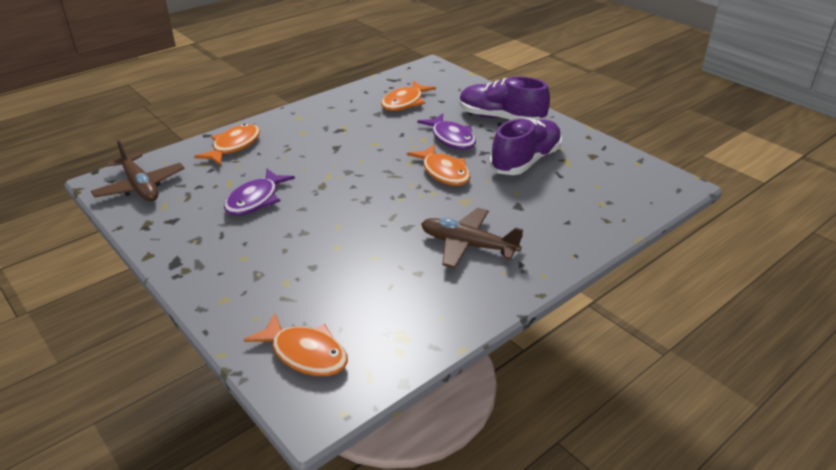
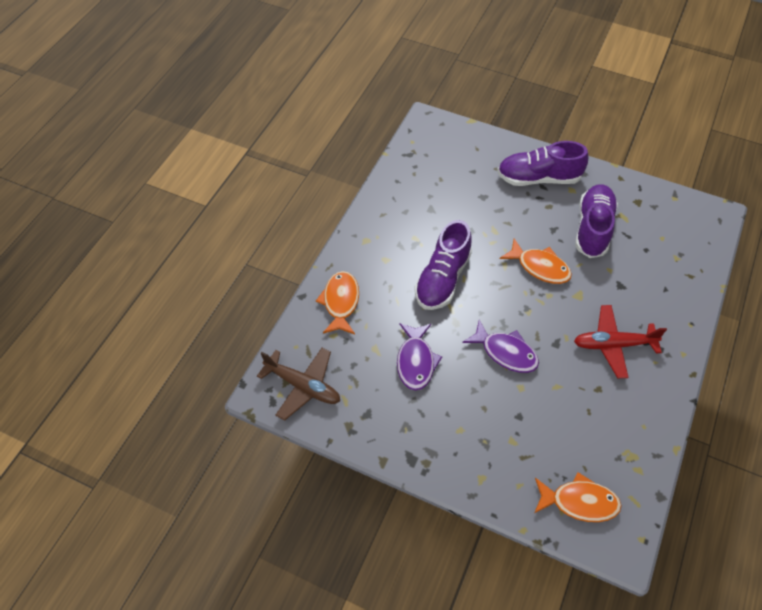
camera: 25 degrees left, 20 degrees up
(340, 156) = (442, 279): none -> purple shoe
(405, 102) = (443, 185): orange fish -> none
(451, 138) = (516, 221): purple fish -> purple fish (505, 352)
(467, 245) = (613, 345): brown plane -> red plane

